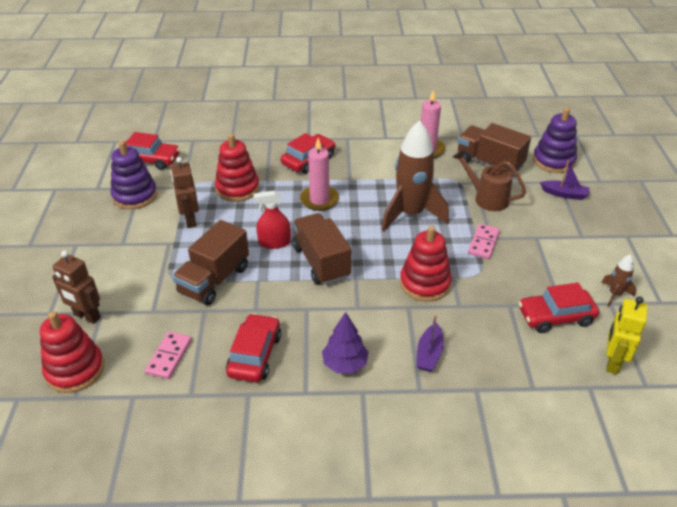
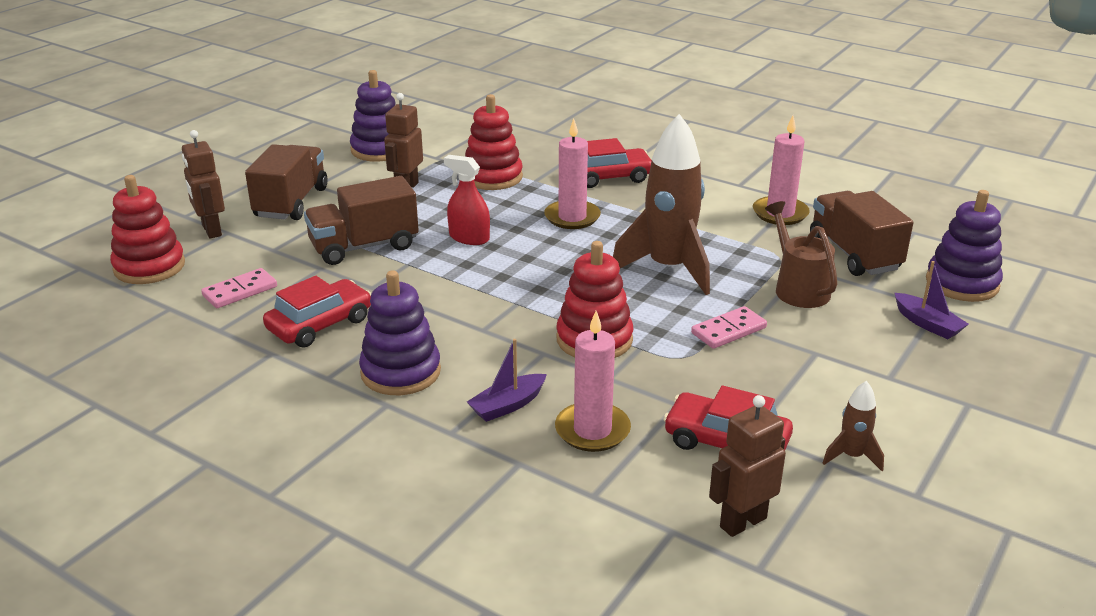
camera: 35 degrees right, 10 degrees down
(151, 160) = (434, 124): red car -> none
(321, 262) = (497, 273): brown truck -> brown truck (291, 202)
(345, 364) = (400, 372): purple tree -> purple stacking toy
(488, 346) = (592, 430): none -> pink candle
(612, 362) = (742, 522): yellow robot -> brown robot

